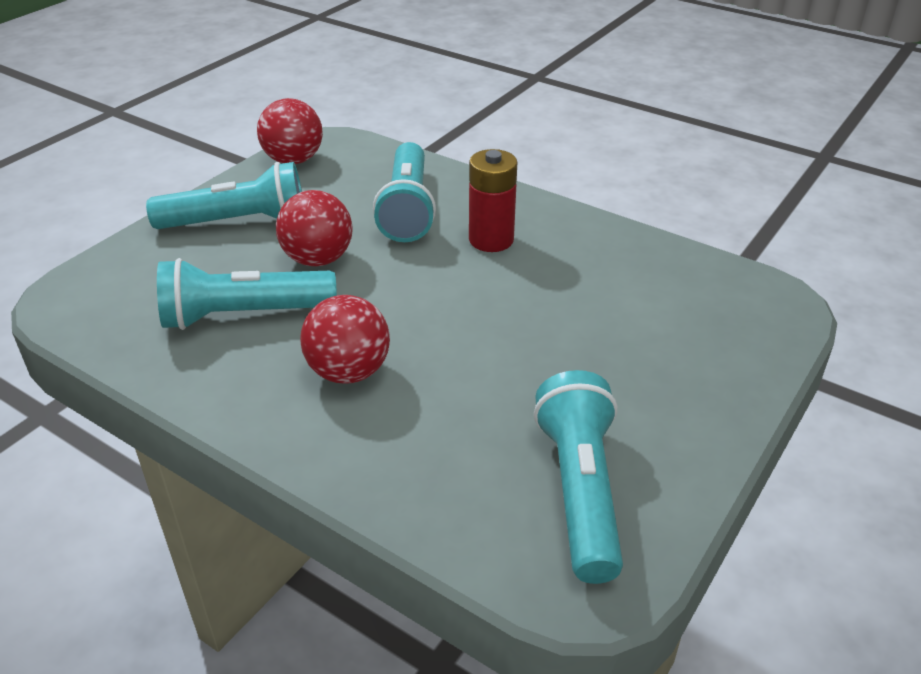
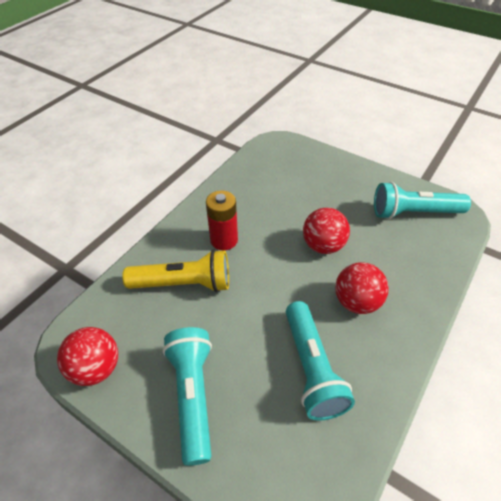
camera: 90 degrees left, 10 degrees up
(318, 259) = (245, 331): red ball -> red ball (323, 245)
(407, 208) = (183, 283): turquoise flashlight -> yellow flashlight

